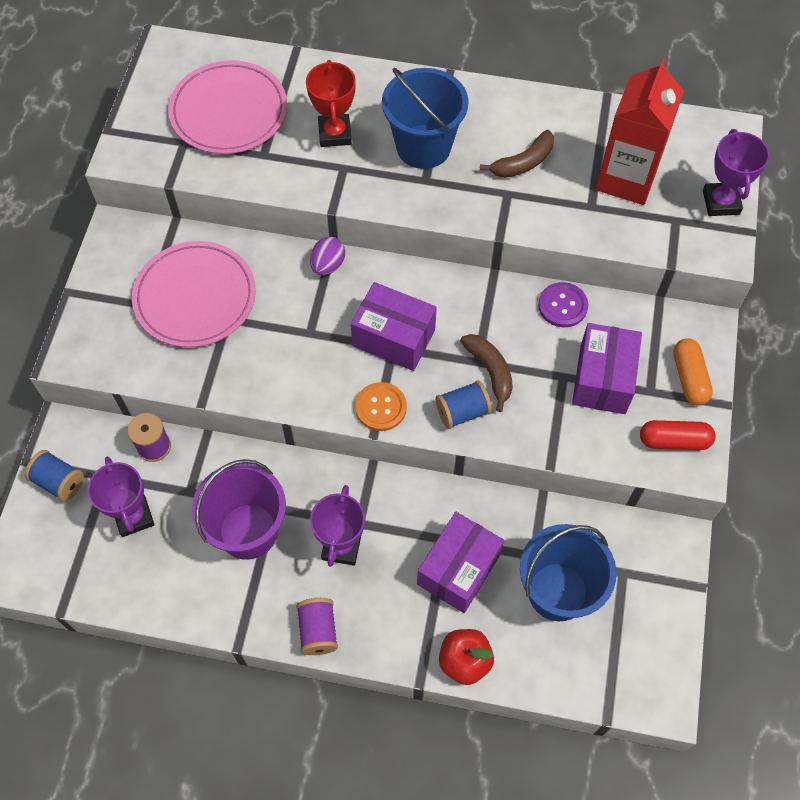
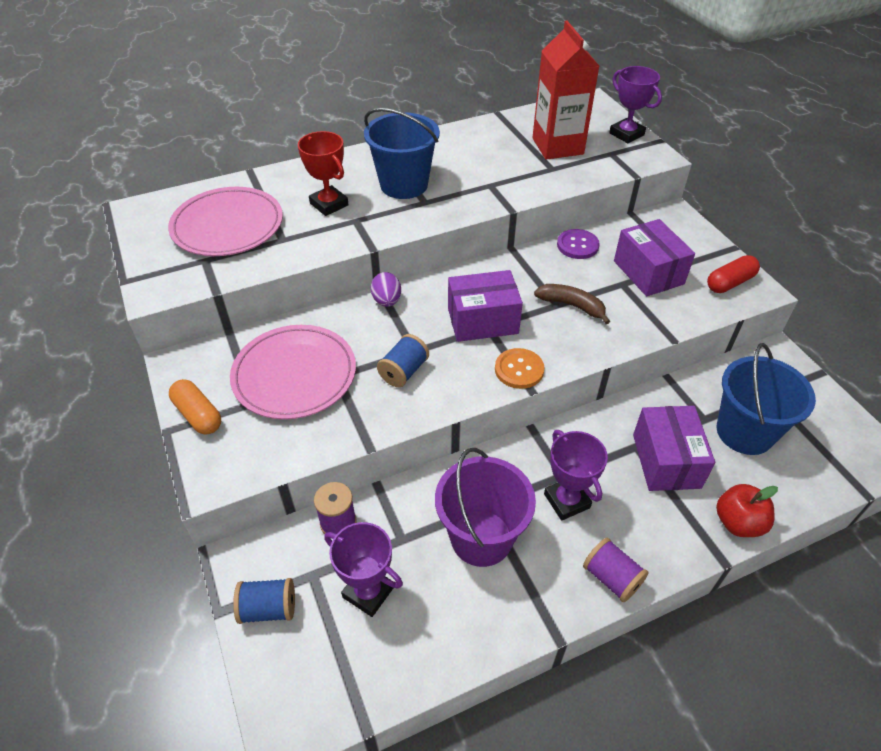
camera: 35 degrees left, 15 degrees down
(462, 412) = (580, 340): blue spool -> blue spool (404, 371)
(523, 163) = (482, 165): brown banana -> none
(689, 378) = (697, 245): orange capsule -> orange capsule (198, 415)

